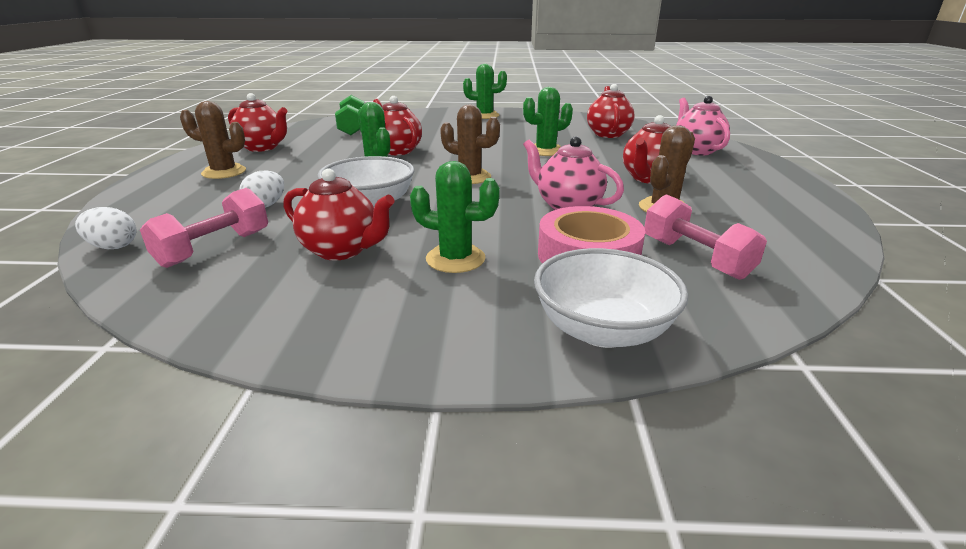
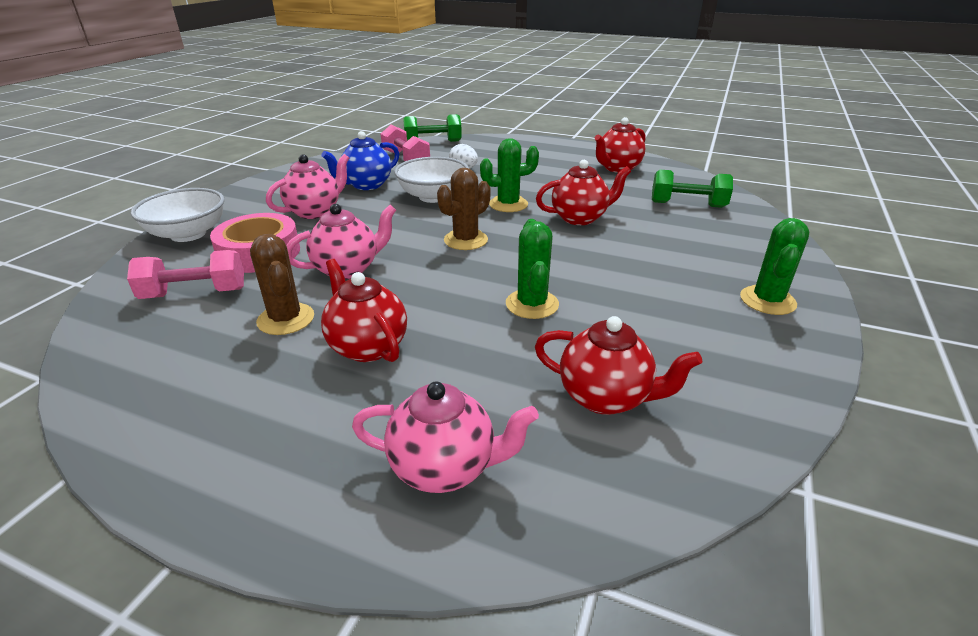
camera: 110 degrees right, 5 degrees up
(113, 246) = (433, 142): white egg -> green dumbbell
(224, 172) = (549, 158): brown cactus -> none
(342, 250) = (366, 185): red teapot -> blue teapot
(455, 259) = (315, 212): green cactus -> pink teapot

